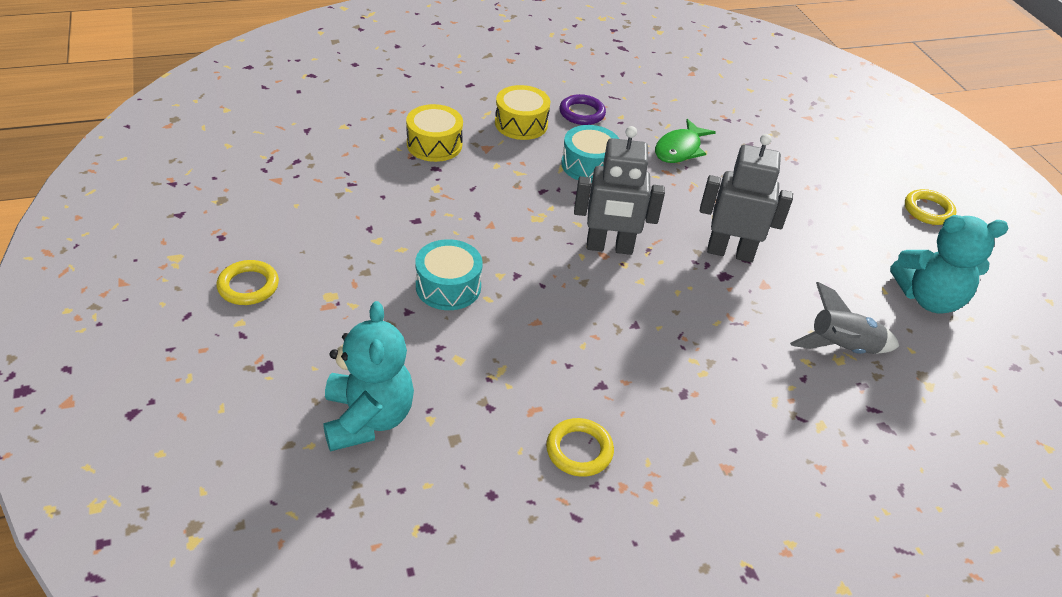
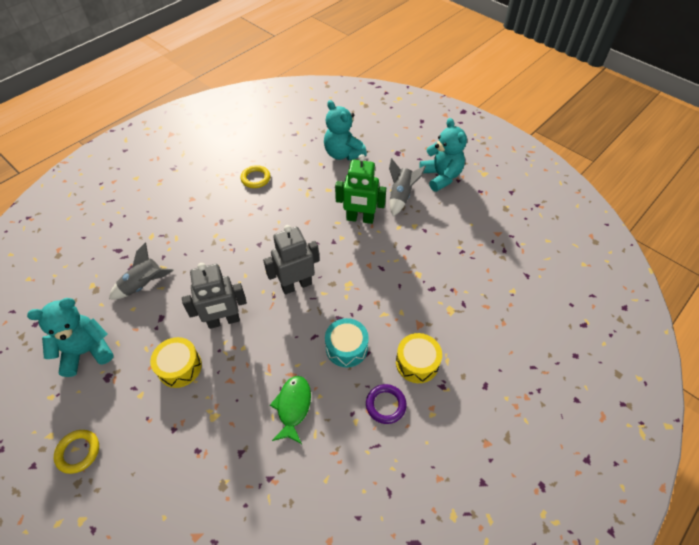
camera: 155 degrees right, 10 degrees up
(248, 286) = (441, 176): yellow ring -> turquoise teddy bear
(349, 288) = (401, 196): none -> grey rocket
(434, 144) = (450, 307): yellow drum -> yellow drum (179, 367)
(448, 286) = (360, 219): turquoise drum -> green robot

